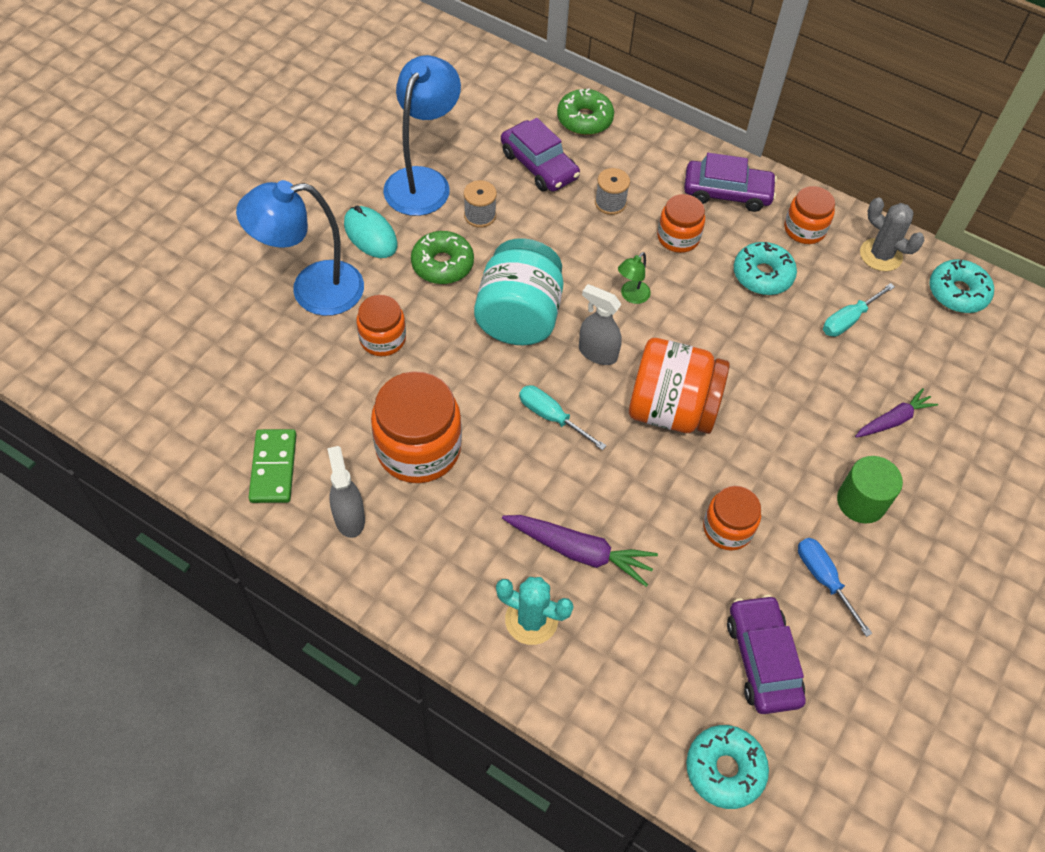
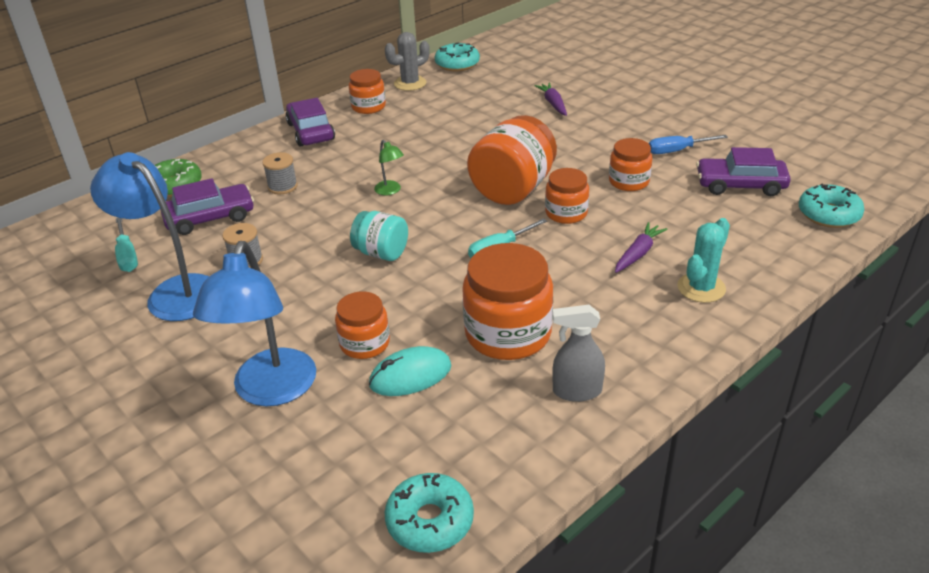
camera: 70 degrees left, 20 degrees down
(273, 468) = (500, 446): green domino -> none
(370, 235) = (221, 337): turquoise mouse -> turquoise mouse (410, 375)
(442, 264) = (292, 292): green donut -> none
(519, 317) = (381, 253): turquoise jar -> turquoise jar, size x0.58
(579, 551) = (638, 253): purple carrot -> purple carrot, size x0.67
(597, 353) = (441, 216): grey spray bottle -> none
(678, 237) = (342, 160): orange jar -> orange jar (566, 213)
(727, 193) = (311, 131): purple car -> purple car turned 45 degrees counterclockwise
(762, 275) = (402, 130): turquoise donut -> turquoise donut (430, 521)
(848, 320) = (461, 105): turquoise screwdriver -> turquoise screwdriver (127, 256)
(861, 501) = (616, 126): green cylinder -> none

